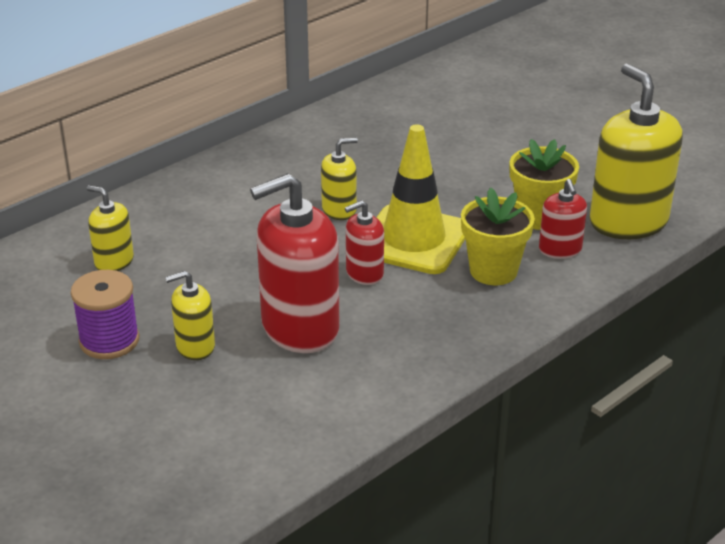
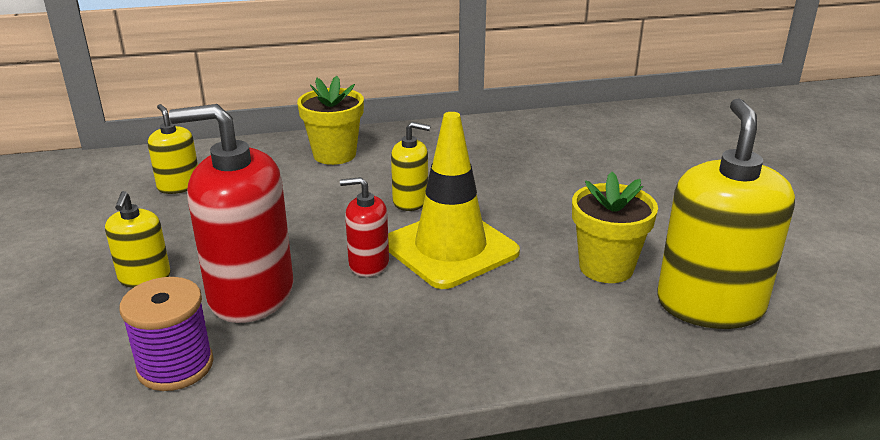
camera: 30 degrees right, 5 degrees down
(109, 341) = (89, 247): purple spool -> purple spool (175, 366)
(195, 346) = (144, 277): yellow soap dispenser -> yellow soap dispenser turned 105 degrees counterclockwise
(493, 271) = (500, 306): yellow flower pot -> yellow flower pot (334, 154)
(560, 250) = (598, 309): red soap dispenser -> none

